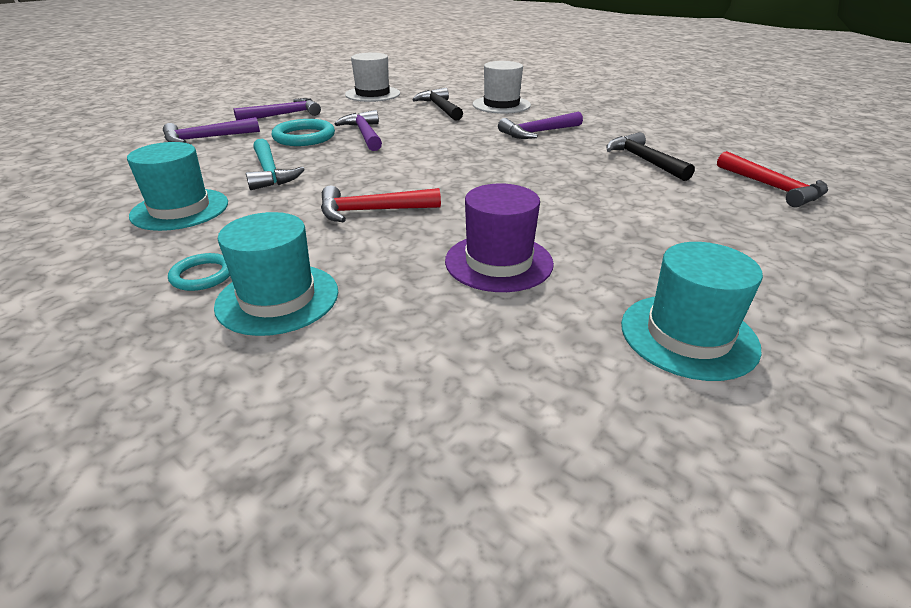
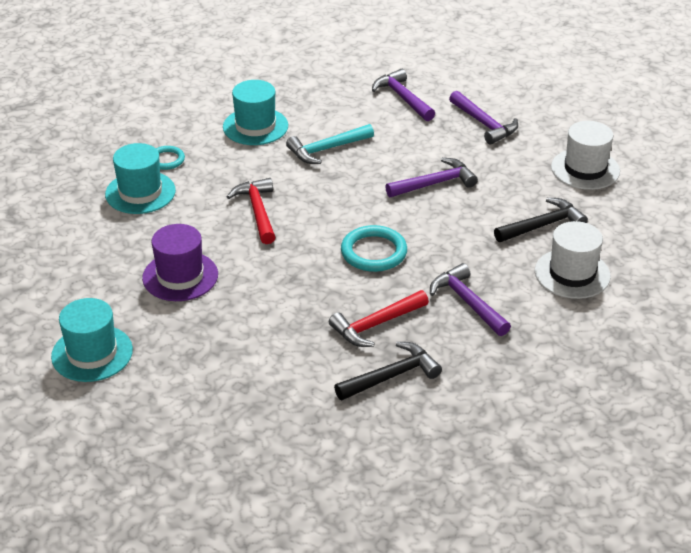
camera: 85 degrees right, 5 degrees up
(304, 137) = (418, 149): turquoise ring -> turquoise ring (373, 252)
(772, 187) = (327, 460): red hammer -> red hammer (376, 325)

